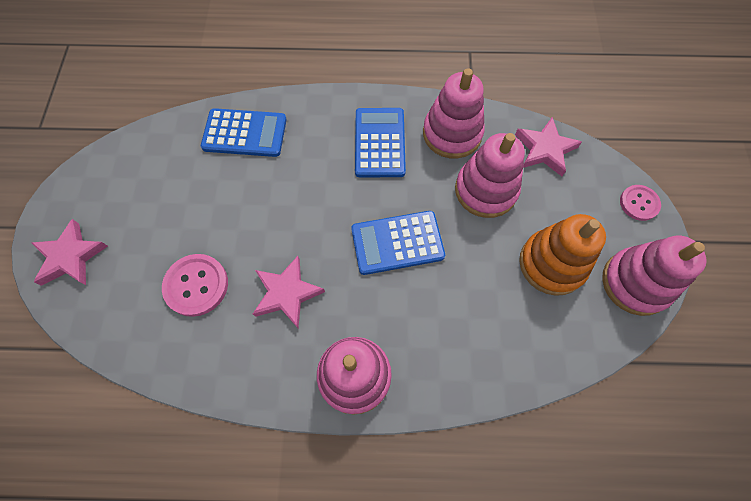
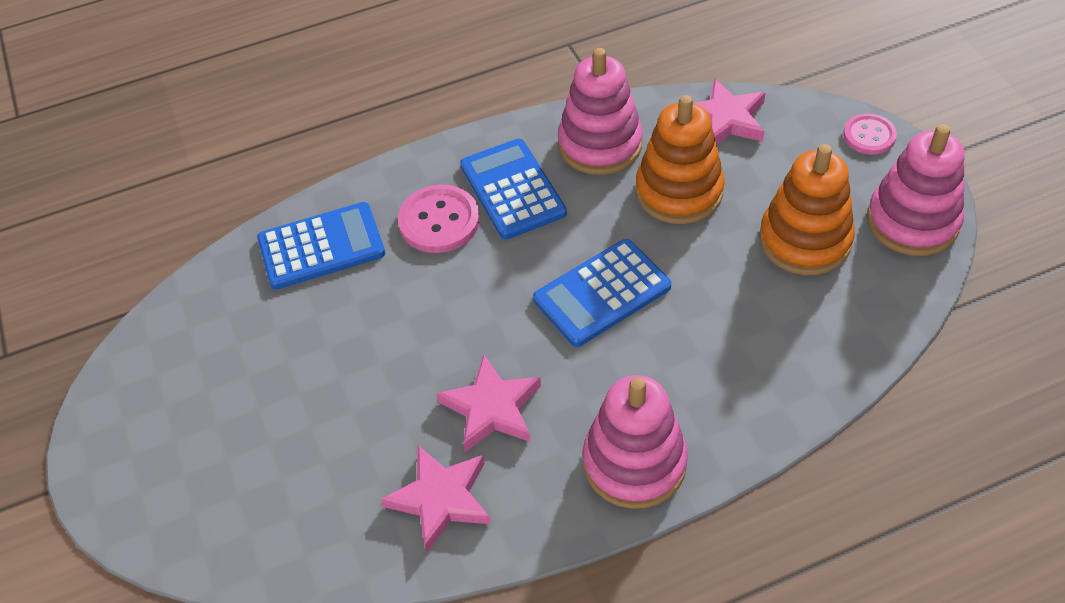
camera: 20 degrees left, 15 degrees down
(70, 257) = (158, 491): pink star -> pink star (441, 499)
(196, 285) = (362, 450): pink button -> pink button (439, 221)
(485, 190) = (679, 192): pink stacking toy -> orange stacking toy

